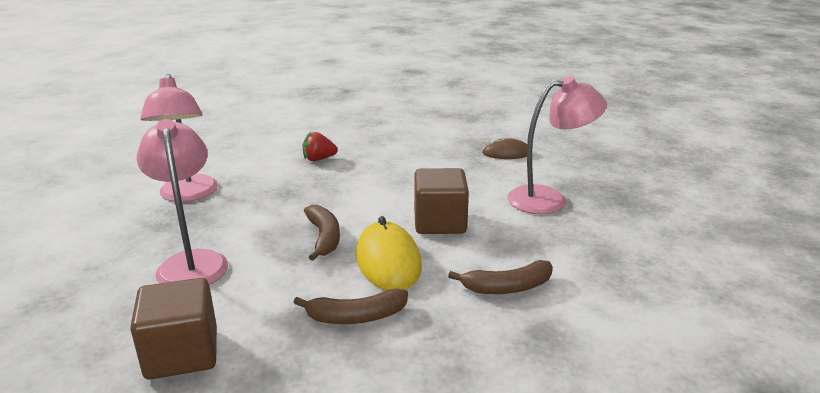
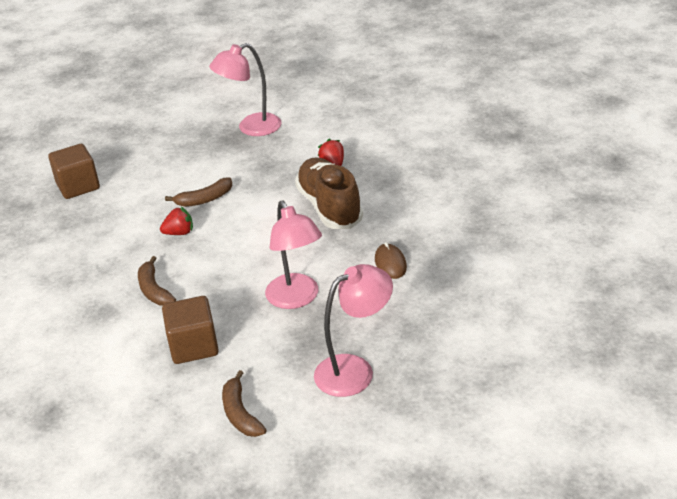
camera: 80 degrees right, 10 degrees up
(192, 262) = (165, 159): pink lamp -> pink lamp (355, 370)
(356, 317) = (115, 234): brown banana -> brown banana (240, 413)
(388, 261) = (179, 233): yellow mouse -> red strawberry
(398, 169) = (329, 207): none -> brown shoe
(439, 222) = (239, 246): brown cube -> brown cube (193, 346)

